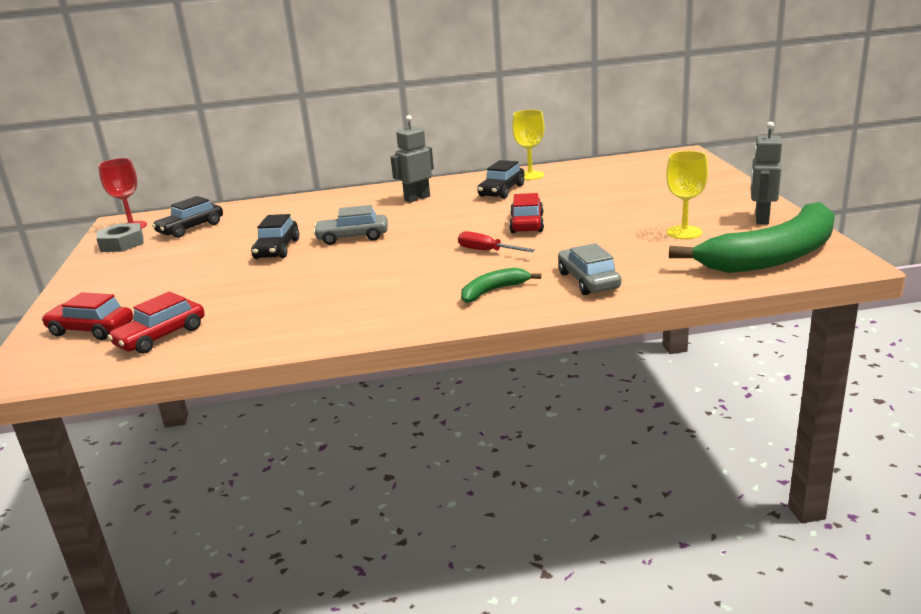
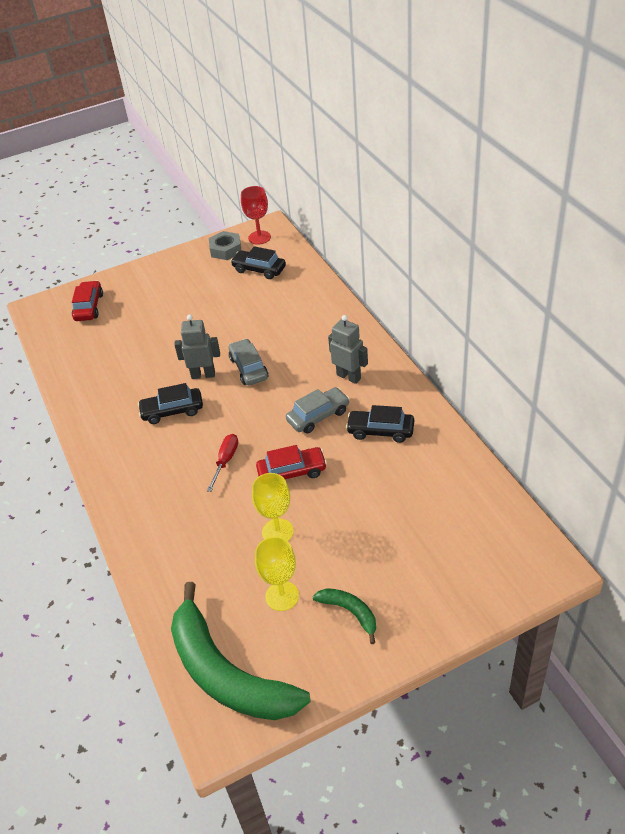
camera: 75 degrees right, 20 degrees up
(161, 336) = (79, 342): red car -> none
(277, 249) = (221, 335): black car -> black car (172, 411)
(493, 291) = (147, 486): green banana -> green banana (350, 612)
(530, 175) = (434, 441): yellow goblet -> yellow goblet (277, 532)
(588, 281) = (167, 541): grey car -> grey car (318, 416)
(761, 219) = (327, 660): grey robot -> grey robot (203, 375)

